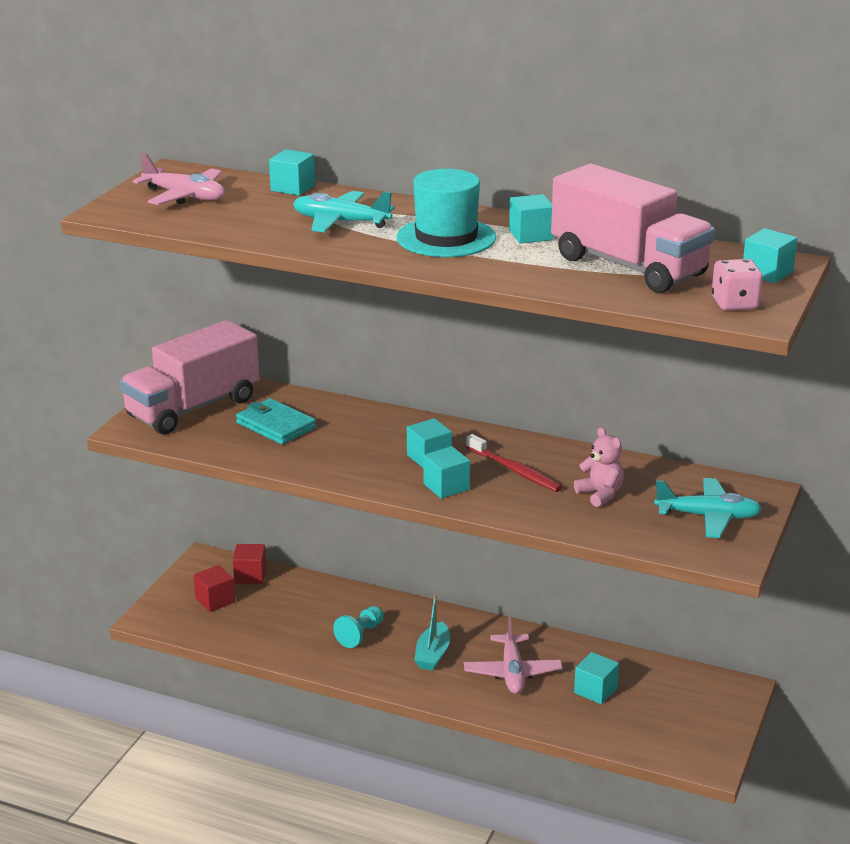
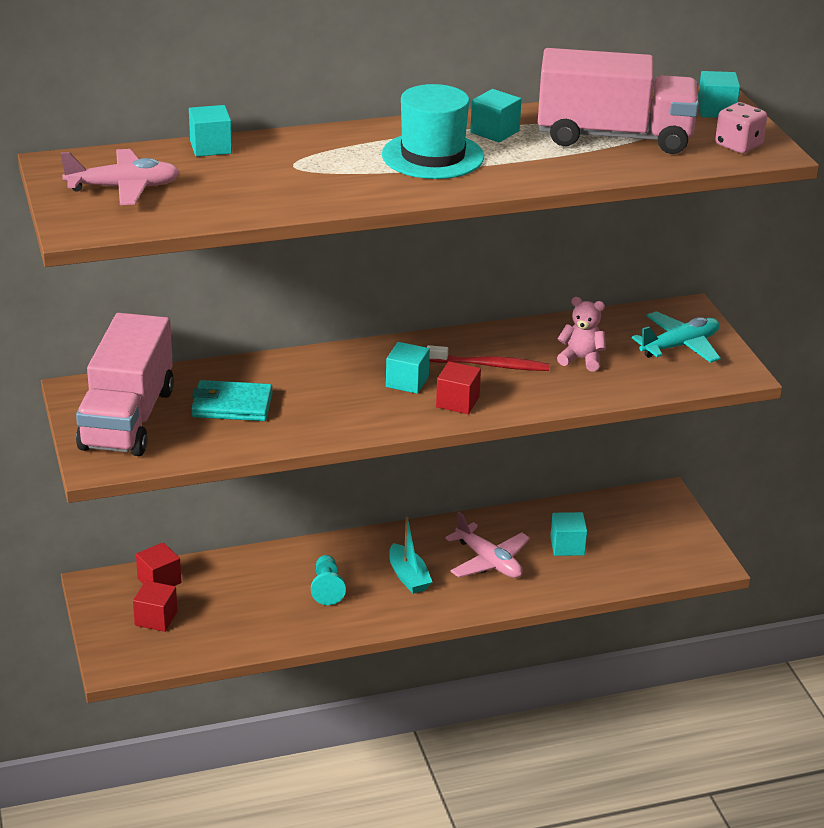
camera: 40 degrees left, 5 degrees up
(340, 222) = (318, 169): turquoise plane -> none
(446, 486) = (457, 402): turquoise cube -> red cube

